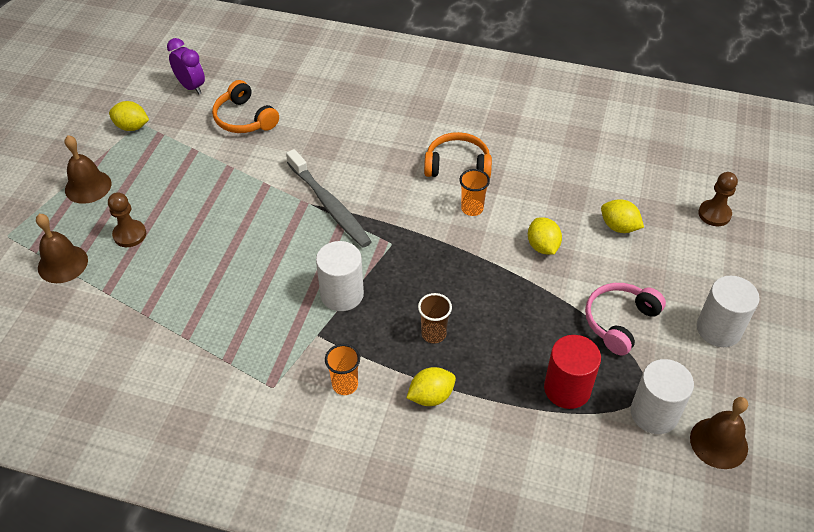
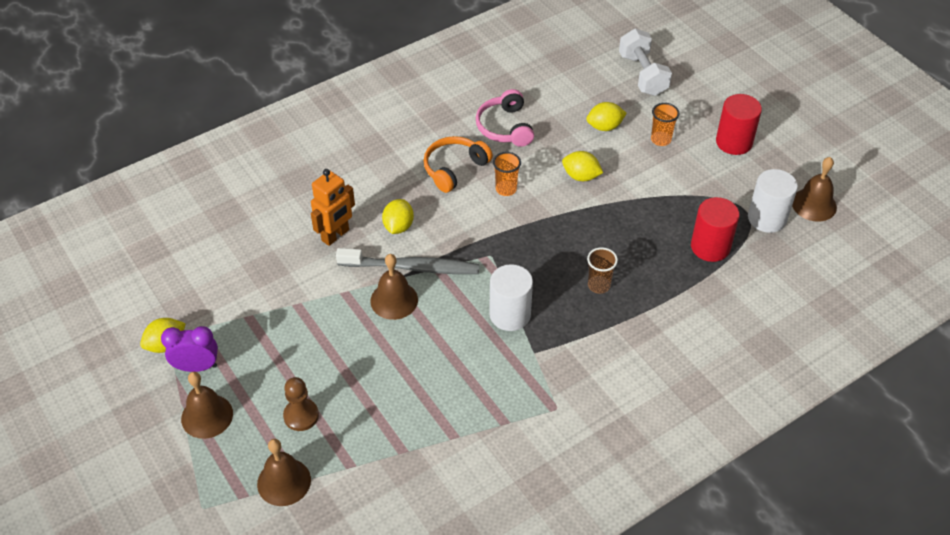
camera: 50 degrees left, 0 degrees up
(191, 87) = (164, 275): purple clock -> purple clock (196, 367)
(244, 118) = (250, 262): orange headphones -> none
(286, 216) = (394, 300): none -> brown bell
(316, 144) = (335, 235): none -> orange robot
(345, 385) = (595, 364): orange cup -> orange cup (660, 139)
(431, 396) = (650, 321): yellow lemon -> yellow lemon (398, 226)
(619, 322) = (683, 183): pink headphones -> pink headphones (505, 127)
(714, 214) = (643, 75): brown pawn -> white dumbbell
(718, 329) = (734, 142): white cylinder -> red cylinder

